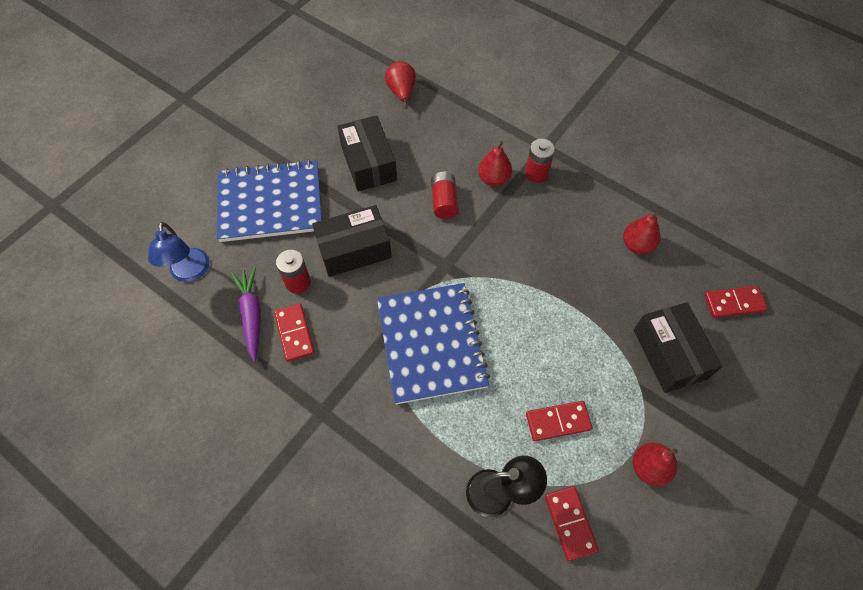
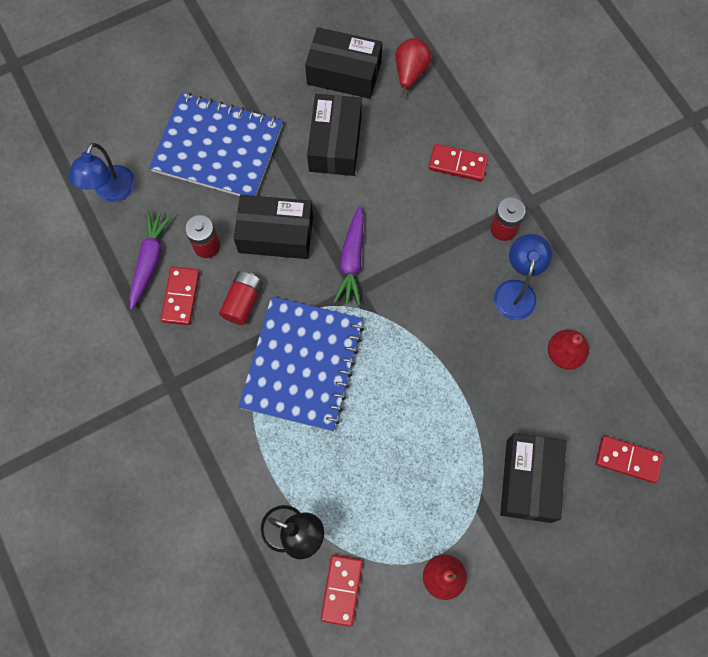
camera: 25 degrees right, 10 degrees up
(349, 111) = (344, 73): none -> black box
(429, 244) = (352, 260): none -> purple carrot
(444, 201) = (390, 220): red battery -> red battery (242, 302)
(493, 179) = (455, 216): red pear -> none
(558, 422) = (382, 494): red domino -> red domino (457, 164)
(572, 214) = (516, 291): none -> blue lamp

